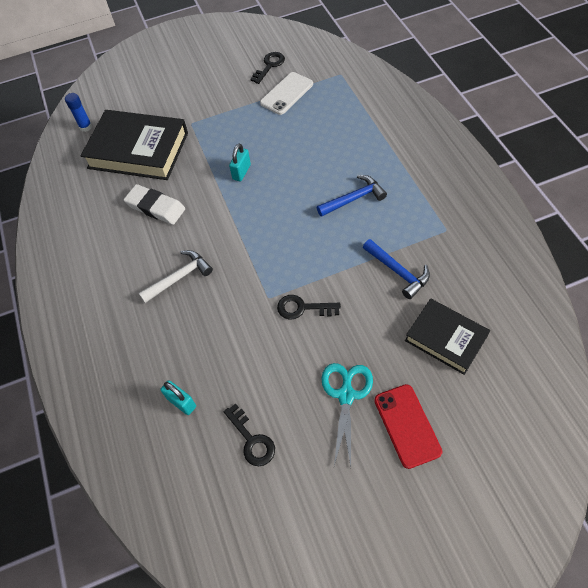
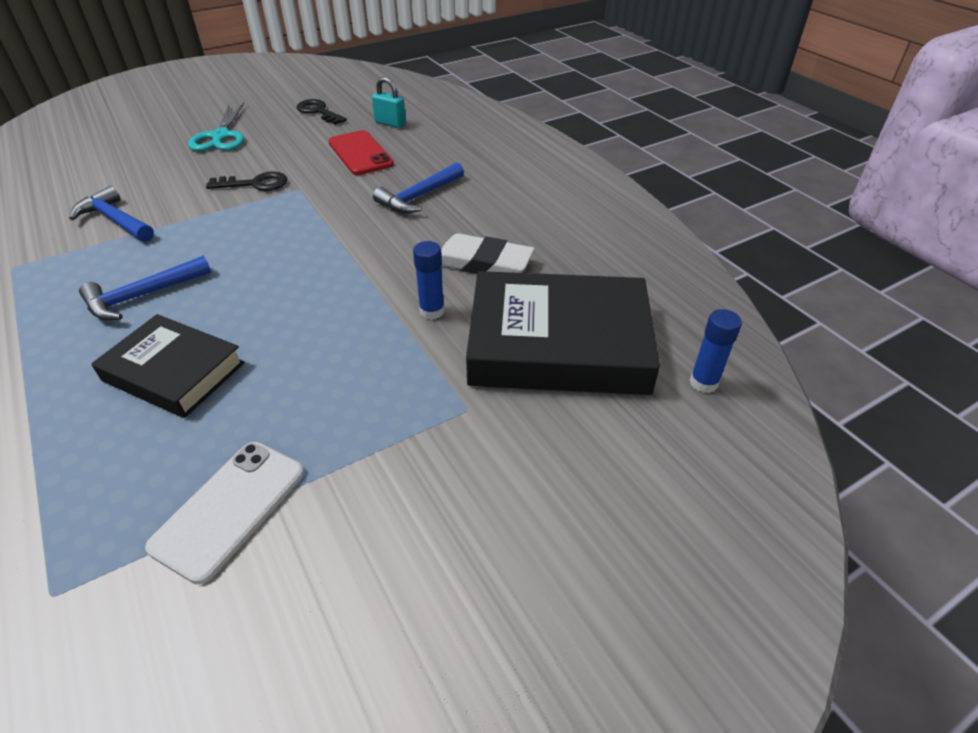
camera: 165 degrees right, 15 degrees down
(179, 277) = (419, 196): white hammer -> blue hammer
(194, 174) = (432, 311): none -> blue glue stick
(241, 172) = (342, 321): turquoise padlock -> none
(269, 66) = (270, 613): black key -> none
(407, 425) = (166, 126): red phone -> red phone (360, 153)
(445, 338) = (90, 174): black book -> black book (174, 372)

